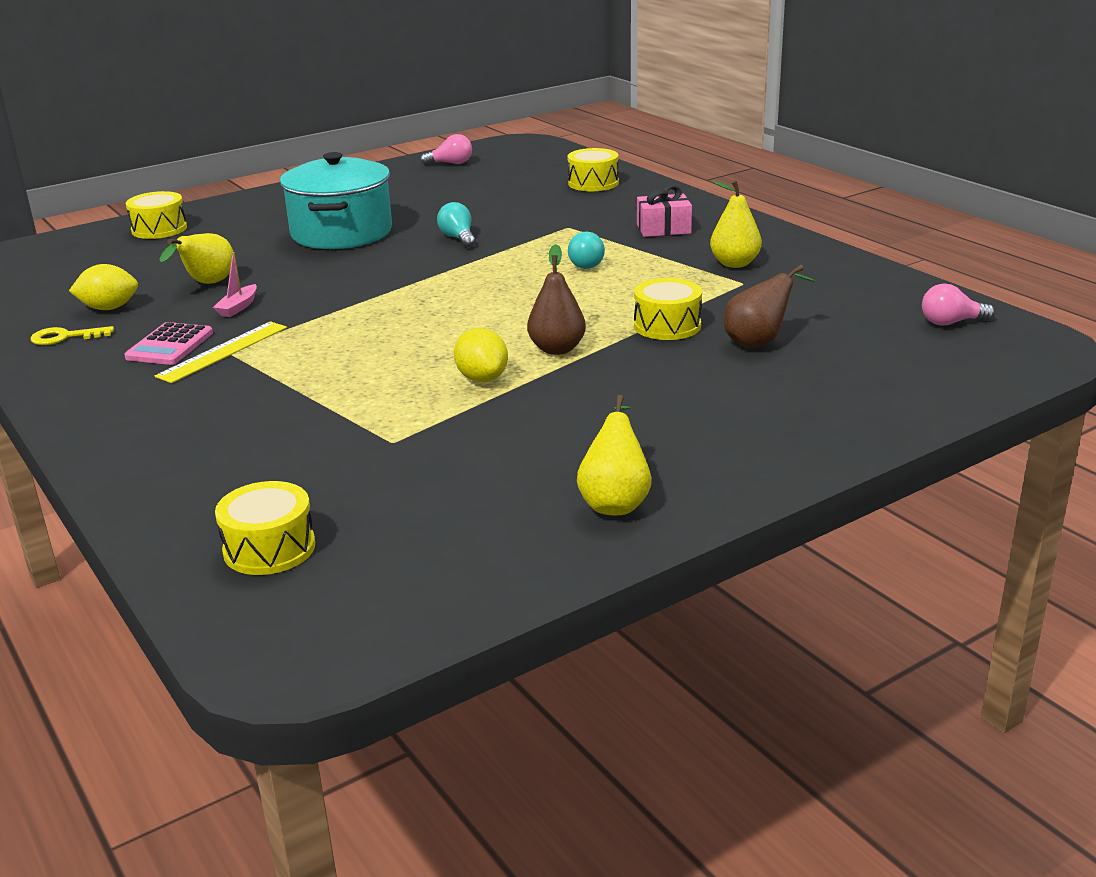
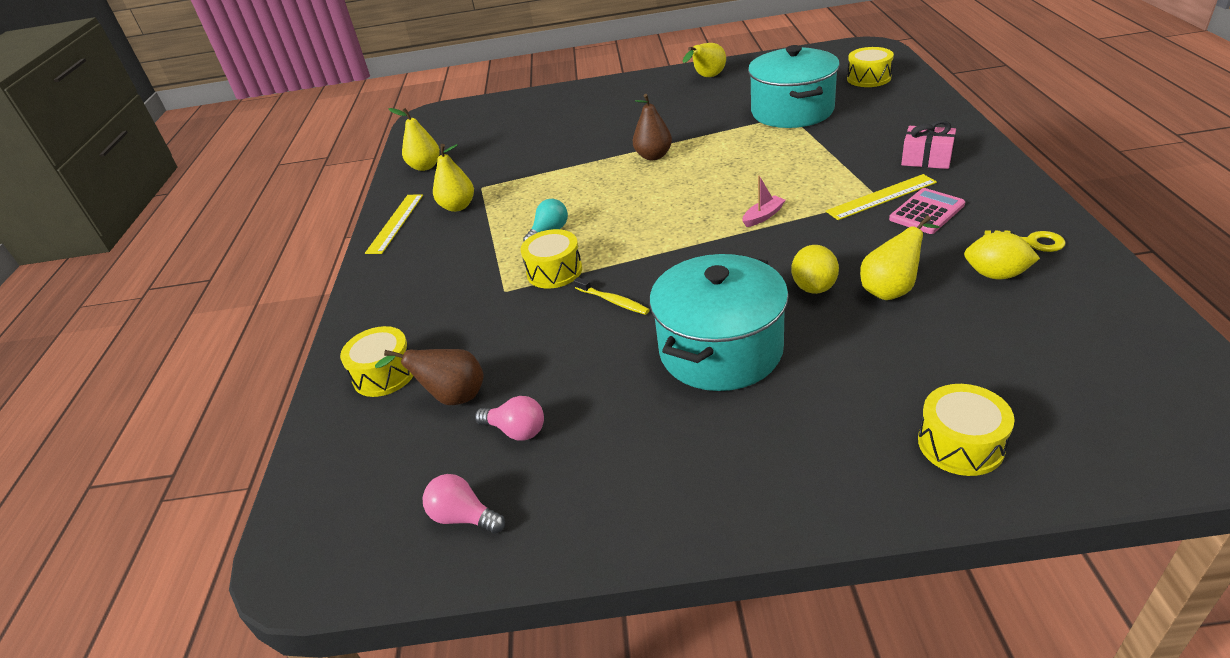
camera: 145 degrees left, 10 degrees up
(238, 307) = (863, 246): pink boat -> pink boat (763, 216)
(391, 450) = (792, 111): none -> turquoise pot
(458, 238) = (613, 301): turquoise light bulb -> yellow toothbrush
(482, 378) = (714, 144): yellow lemon -> yellow lemon (814, 287)
(663, 229) = (440, 263): pink gift -> pink gift (926, 159)
(667, 326) = (572, 161): yellow drum -> yellow drum (554, 271)
(759, 342) = (542, 141): brown pear -> brown pear (451, 397)
(779, 242) = (395, 223): none -> yellow ruler
(870, 288) = (425, 167): none -> yellow pear
(951, 322) = (436, 135): pink light bulb -> pink light bulb (516, 430)

